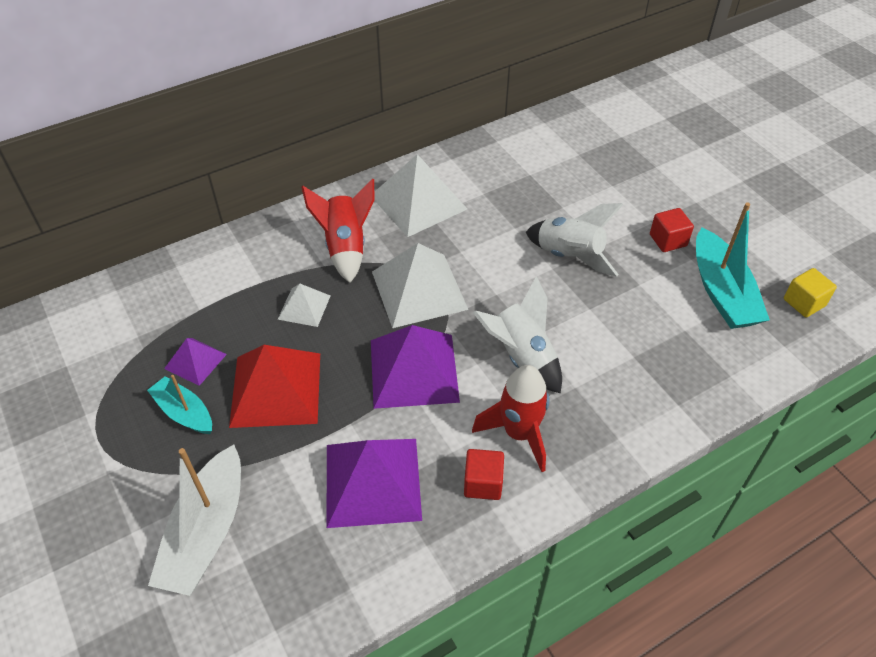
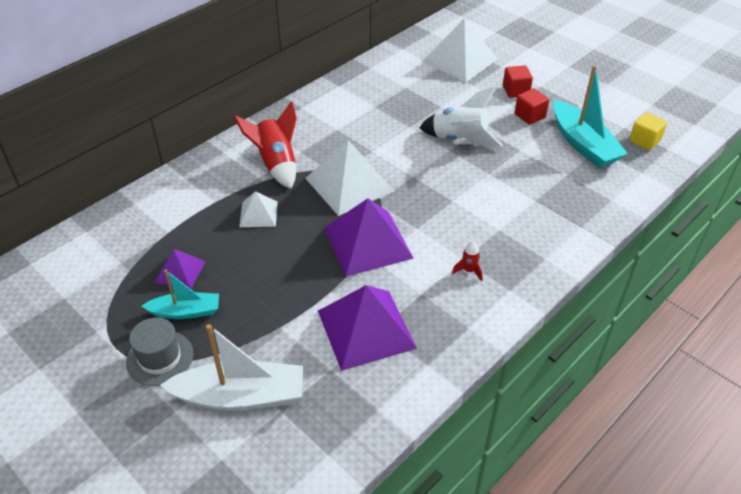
camera: 15 degrees left, 5 degrees down
(138, 463) = (160, 358): none -> grey hat
(184, 412) = (185, 312): turquoise boat -> turquoise boat turned 150 degrees clockwise
(206, 532) = (241, 396): white boat -> white boat turned 90 degrees counterclockwise
(276, 389) = (259, 279): red pyramid -> none
(418, 202) = (323, 121): white pyramid -> white pyramid (460, 60)
(483, 483) = (454, 311): red cube -> red cube (515, 91)
(519, 433) = (469, 271): red rocket -> red rocket, size x0.45
(521, 357) = (450, 217): white rocket -> none

